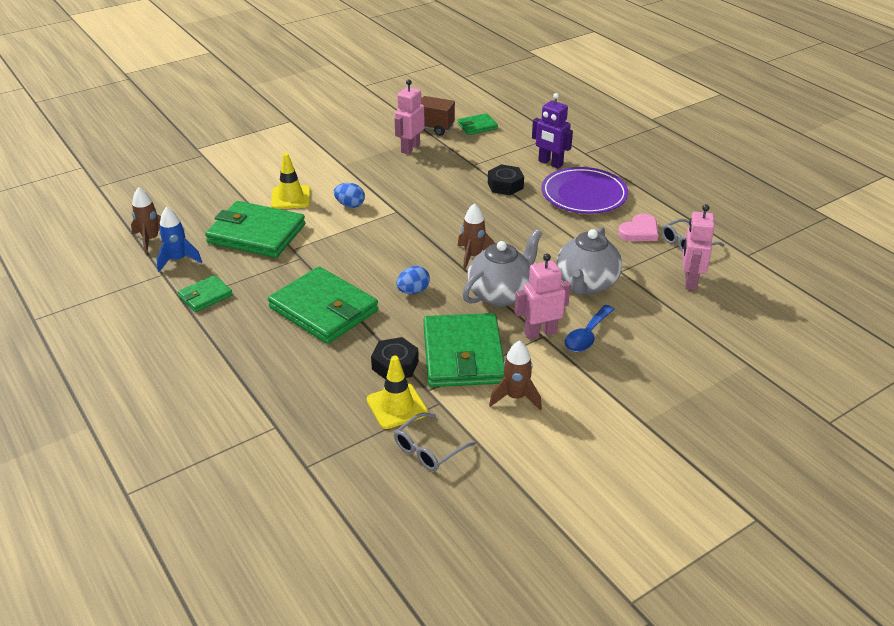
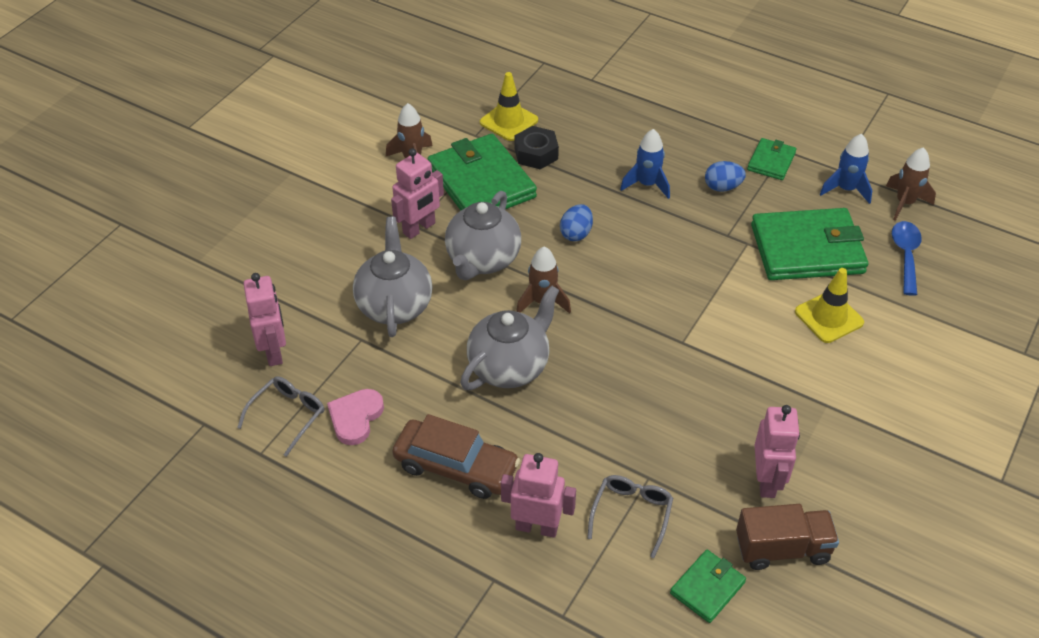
camera: 155 degrees right, 10 degrees up
(323, 309) = (647, 184): green wallet -> blue rocket
(350, 205) = (747, 331): blue egg -> blue egg (722, 187)
(429, 449) = (461, 99): grey glasses -> grey glasses (631, 514)
(505, 185) = (575, 446): black nut -> none
(521, 229) = (510, 367): none -> grey teapot
(550, 163) = (537, 527): purple robot -> pink robot
(584, 195) = (456, 467): purple plate -> brown car
(587, 336) = (371, 240): blue spoon -> blue spoon (905, 255)

